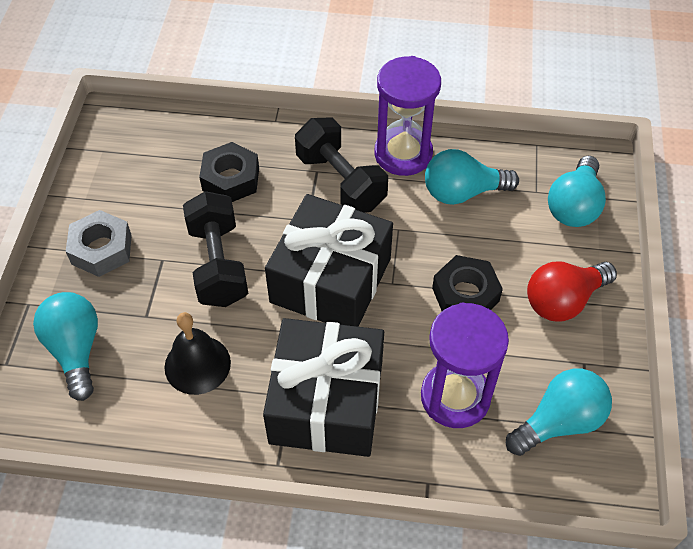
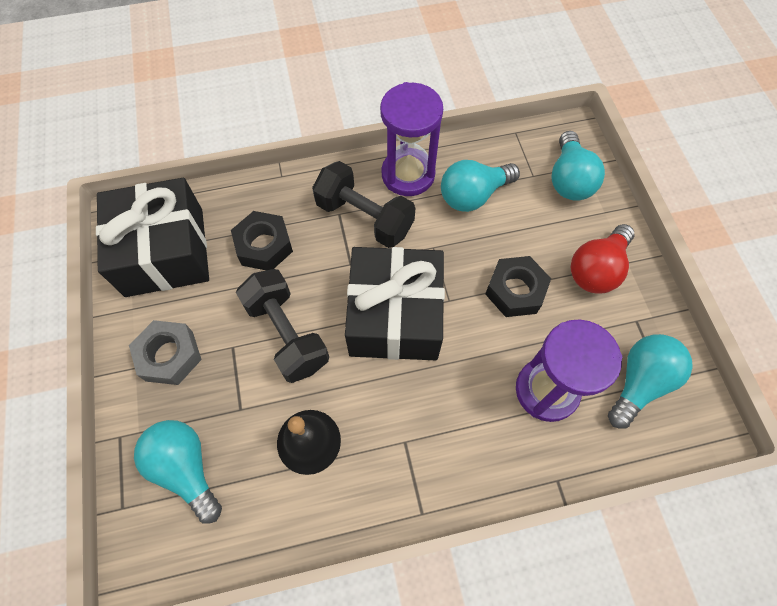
camera: 20 degrees left, 10 degrees up
(326, 402) = (440, 436): black gift -> black gift (165, 252)

